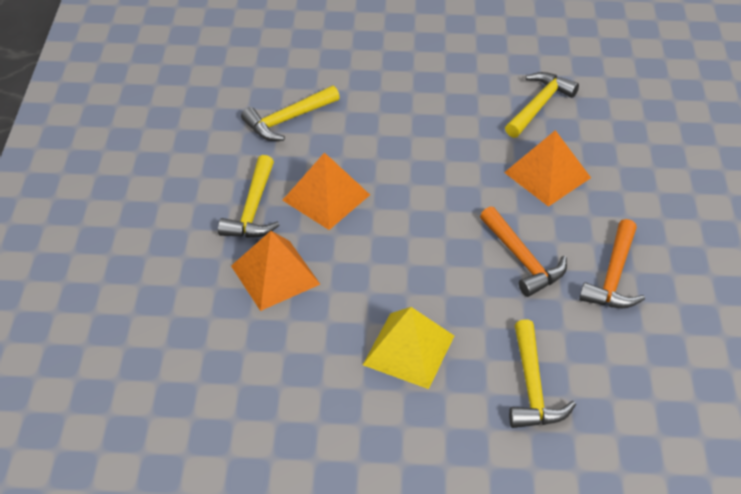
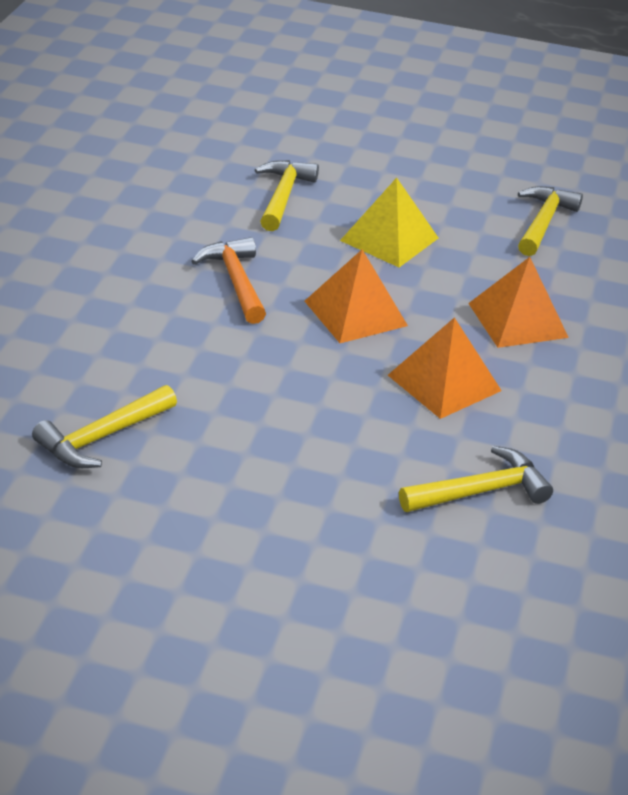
camera: 170 degrees left, 10 degrees down
(253, 209) = (539, 387): yellow hammer -> yellow hammer (543, 222)
(547, 175) = (151, 352): orange pyramid -> orange pyramid (355, 313)
(613, 276) = (147, 251): orange hammer -> none

